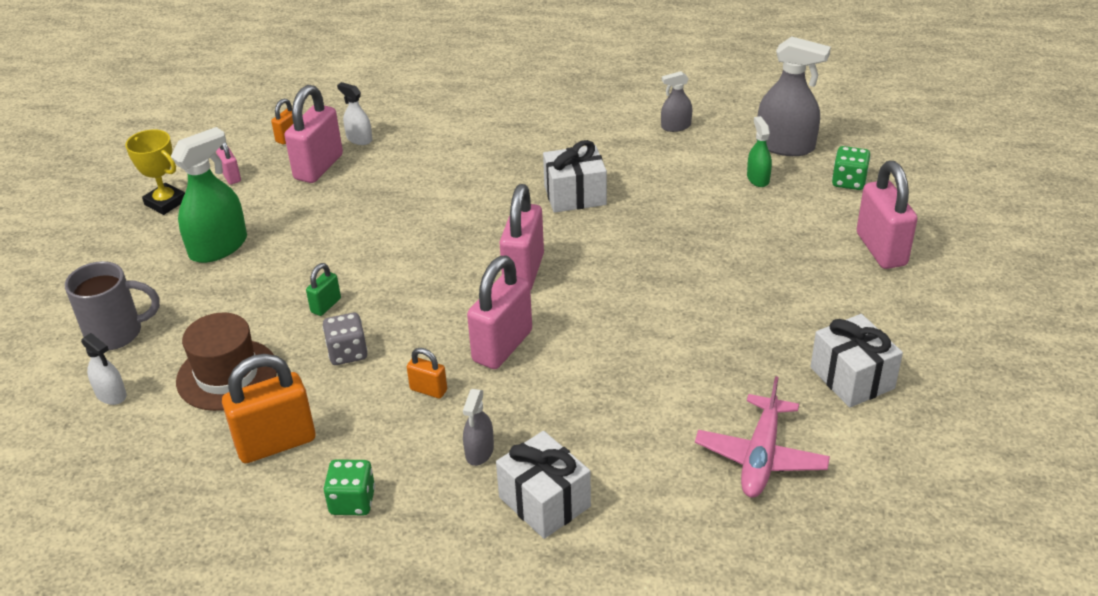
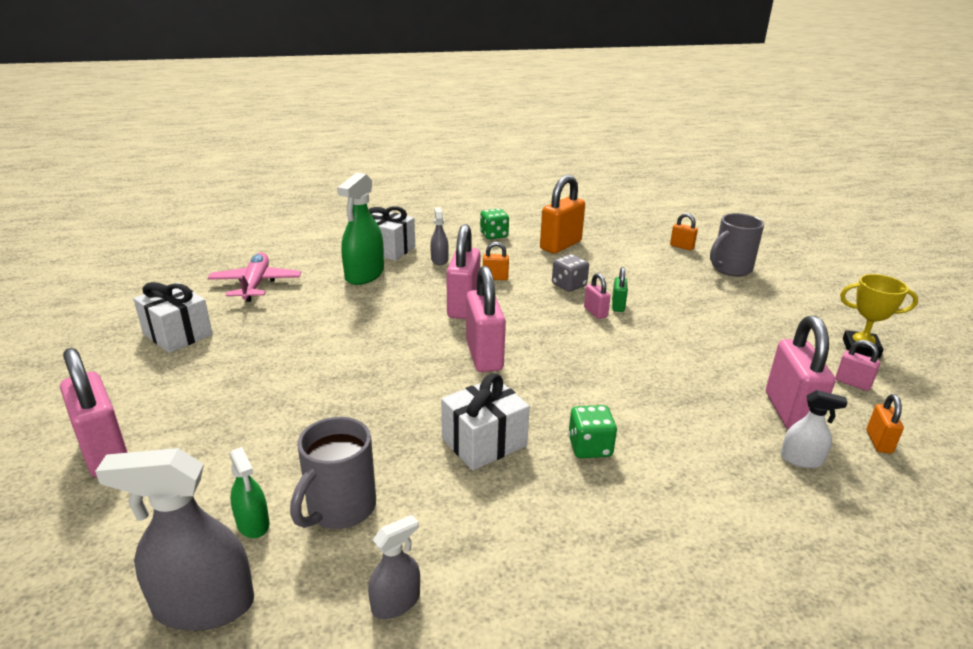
camera: 155 degrees right, 10 degrees down
(111, 395) = (681, 246): white spray bottle -> orange padlock
(218, 247) = (756, 325): green spray bottle -> green spray bottle (364, 275)
(227, 375) = (630, 264): brown hat -> none
(361, 301) = (595, 312): none -> pink padlock
(698, 175) = (340, 508): none -> grey mug
(849, 181) = (112, 551): green dice -> green dice (589, 447)

